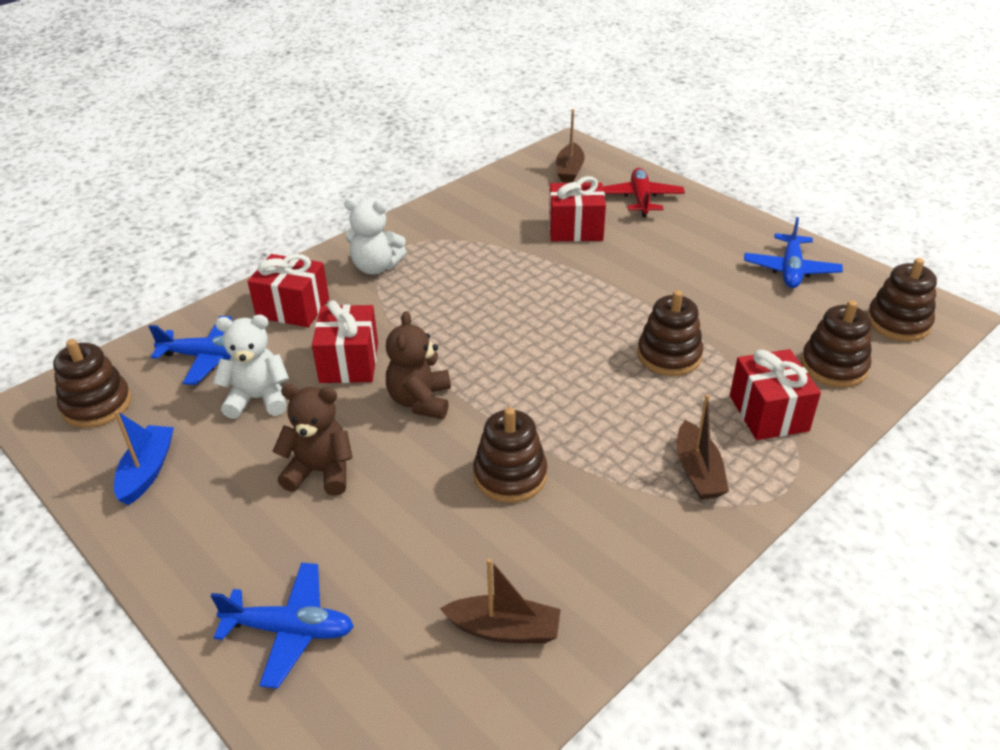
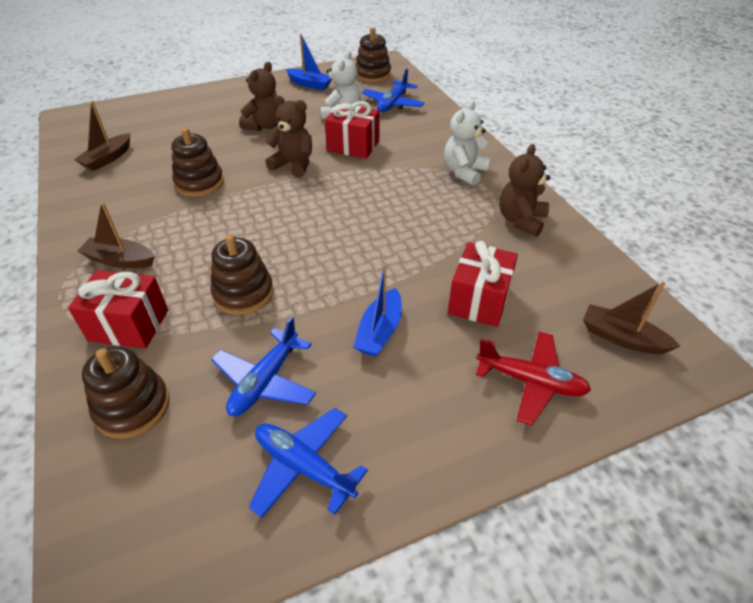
camera: 110 degrees right, 5 degrees up
(290, 630) = (175, 108): blue plane -> blue plane (265, 381)
(293, 308) = (428, 134): red gift -> none
(449, 223) = (521, 220): none -> brown teddy bear
(649, 268) = (380, 331): none -> blue boat
(898, 322) = (135, 525): brown stacking toy -> none

